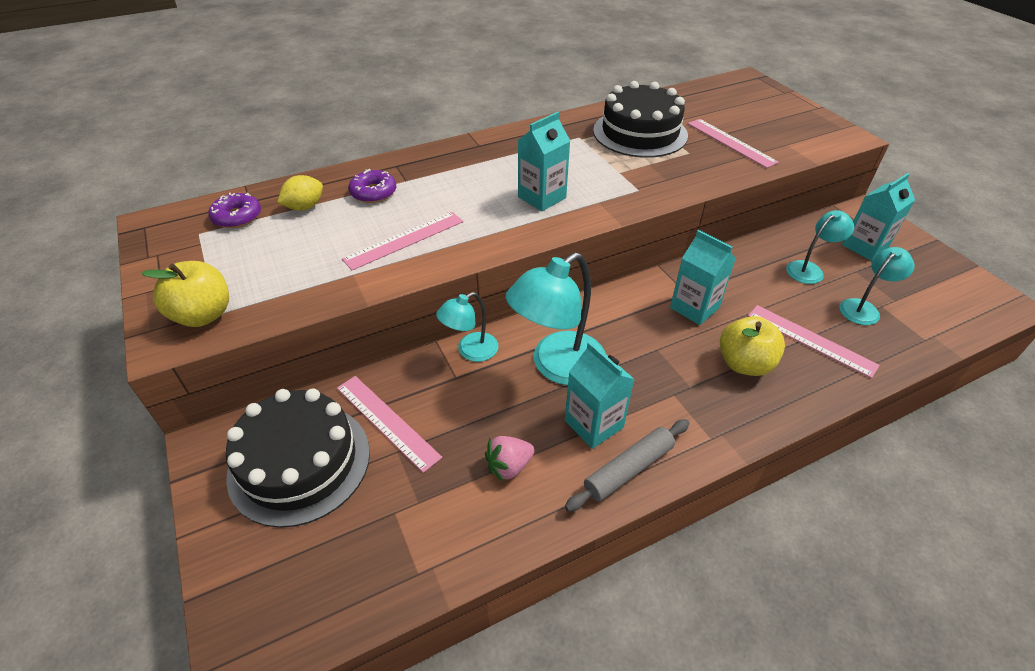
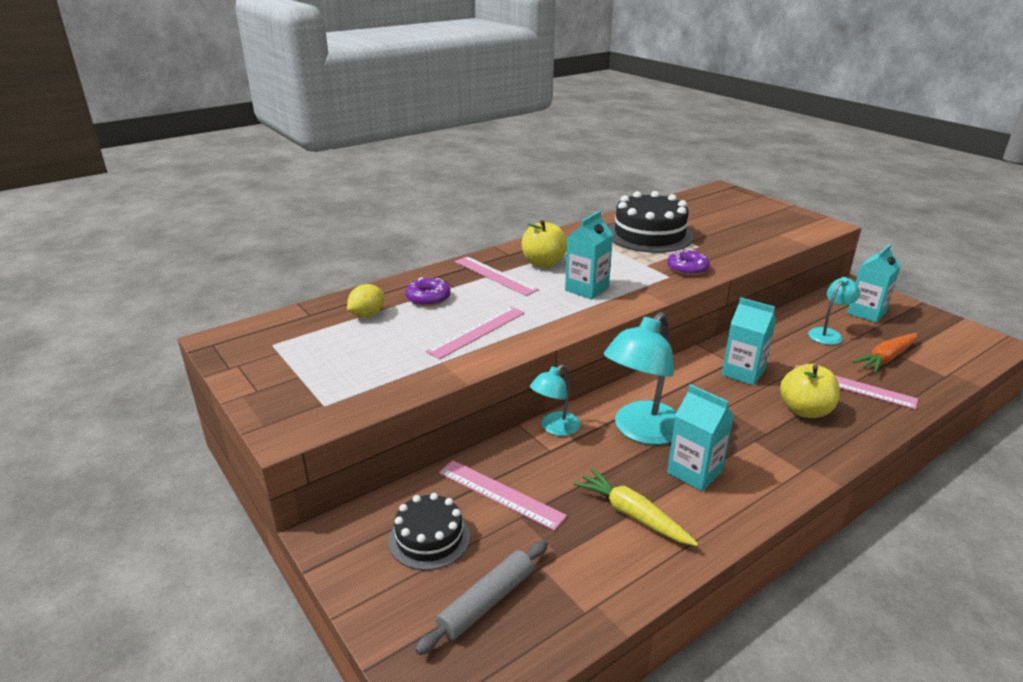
camera: 10 degrees left, 15 degrees down
(203, 315) = (312, 408): yellow apple -> yellow apple (543, 263)
(237, 217) = (304, 328): purple donut -> purple donut (687, 269)
(299, 462) = (429, 538): black cake -> black cake, size x0.59
(509, 466) = (632, 515): pink strawberry -> yellow carrot
(629, 469) = (741, 503): grey rolling pin -> grey rolling pin (487, 602)
(731, 142) = (731, 236): pink ruler -> pink ruler (495, 275)
(864, 308) = (886, 358): turquoise lamp -> orange carrot

